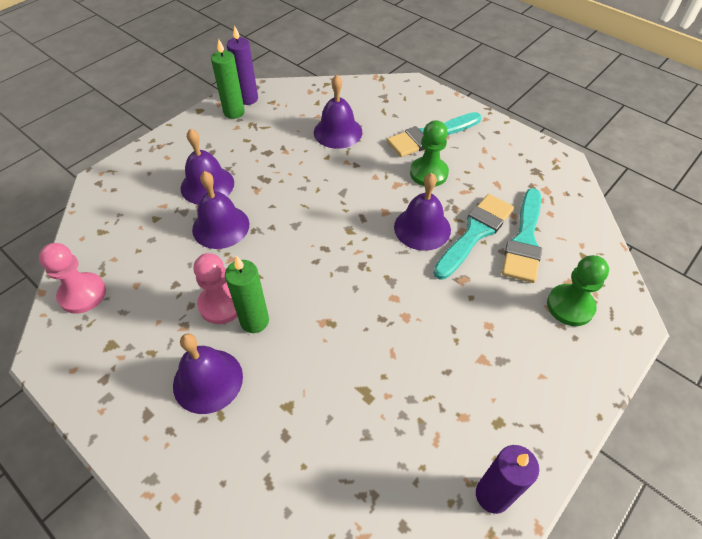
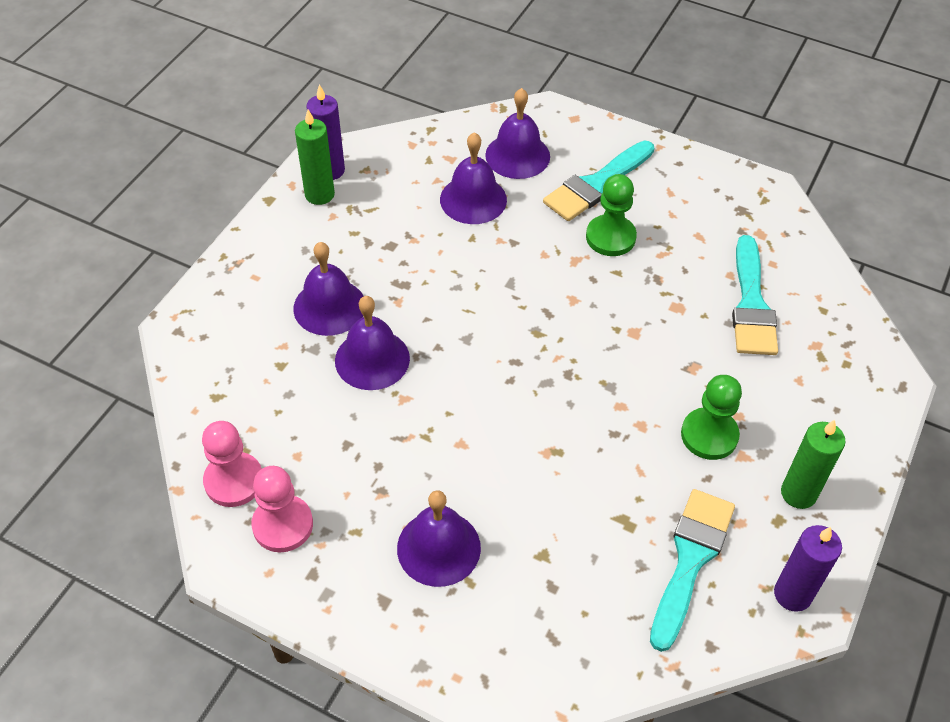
camera: 15 degrees left, 0 degrees up
(221, 304) = (416, 456): pink pawn -> pink pawn (283, 525)
(254, 321) = (465, 468): green candle -> green candle (798, 493)
(422, 228) = (625, 312): purple bell -> purple bell (517, 155)
(475, 233) = (691, 306): turquoise brush -> turquoise brush (690, 560)
(570, 306) = (823, 374): green pawn -> green pawn (709, 435)

